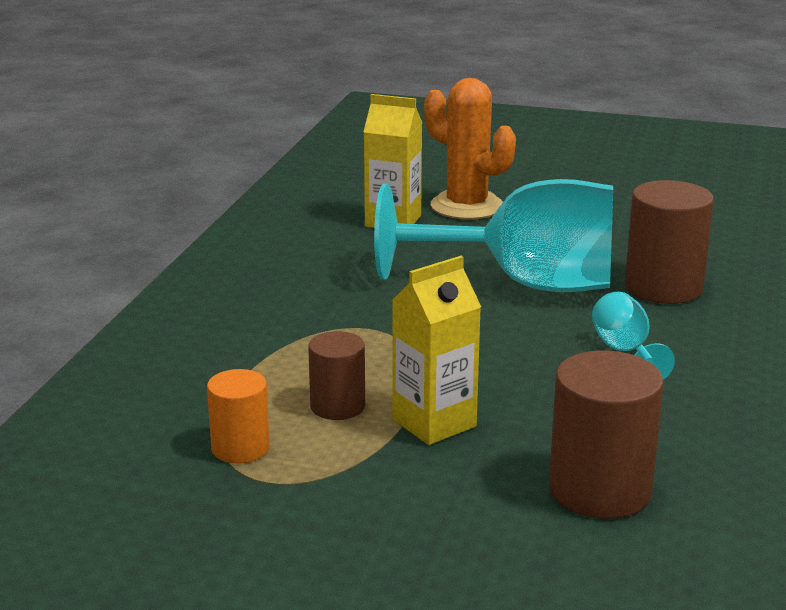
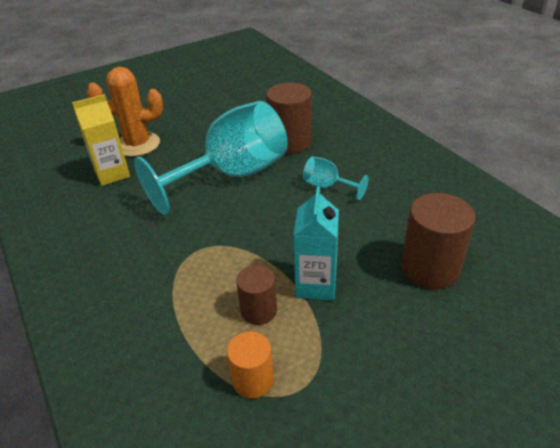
camera: 45 degrees left, 15 degrees up
(434, 423) = (316, 285): yellow carton -> turquoise carton

